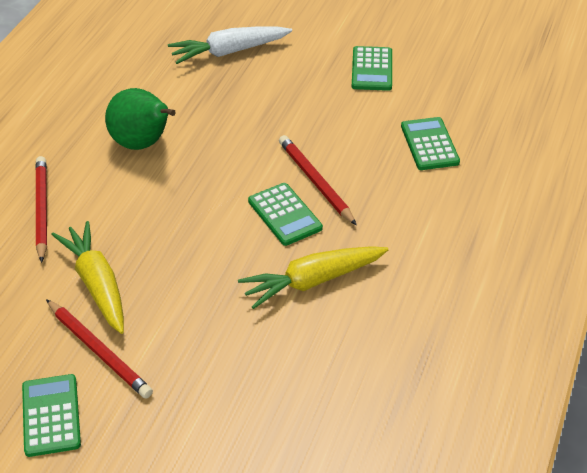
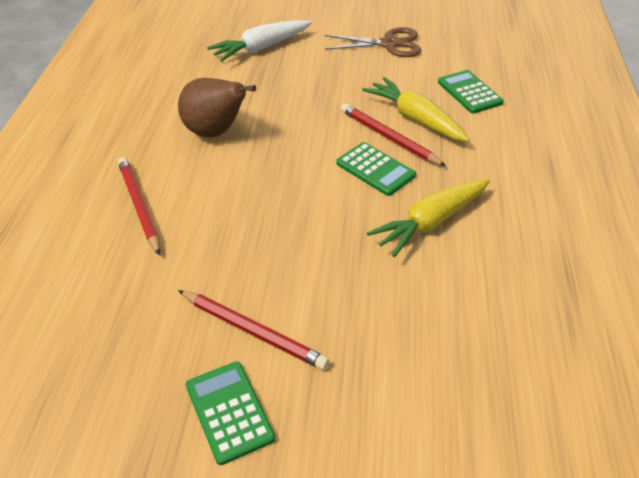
camera: 15 degrees left, 0 degrees up
(97, 284) = (223, 265): yellow carrot -> yellow carrot (415, 119)
(142, 144) = (215, 132): green pear -> brown pear
(372, 69) = (390, 44): green calculator -> brown scissors

